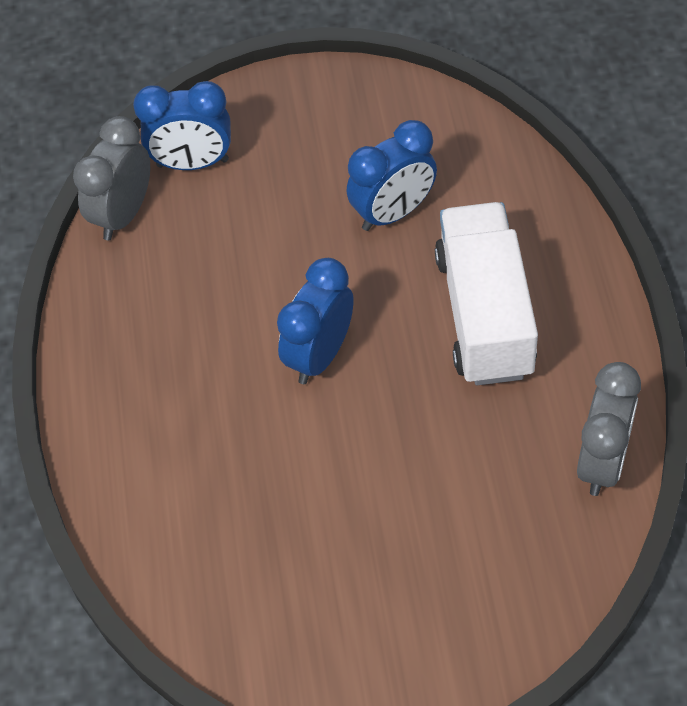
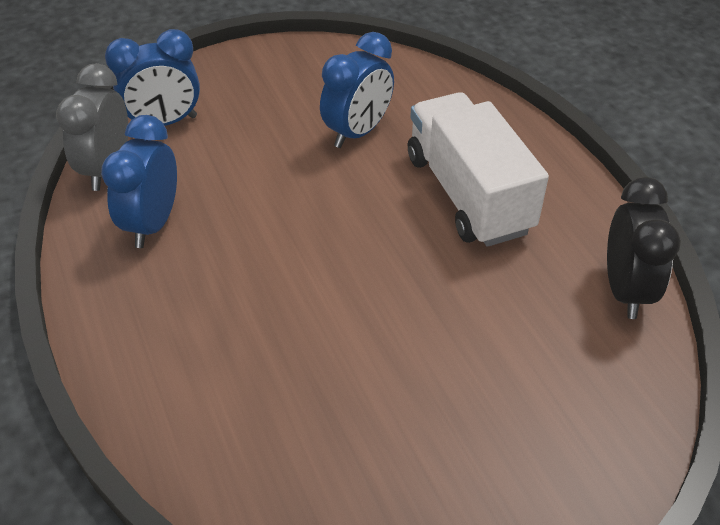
camera: 20 degrees left, 10 degrees down
(320, 355) = (329, 250): blue clock -> blue clock (153, 224)
(602, 461) = (625, 290): grey clock -> black clock

